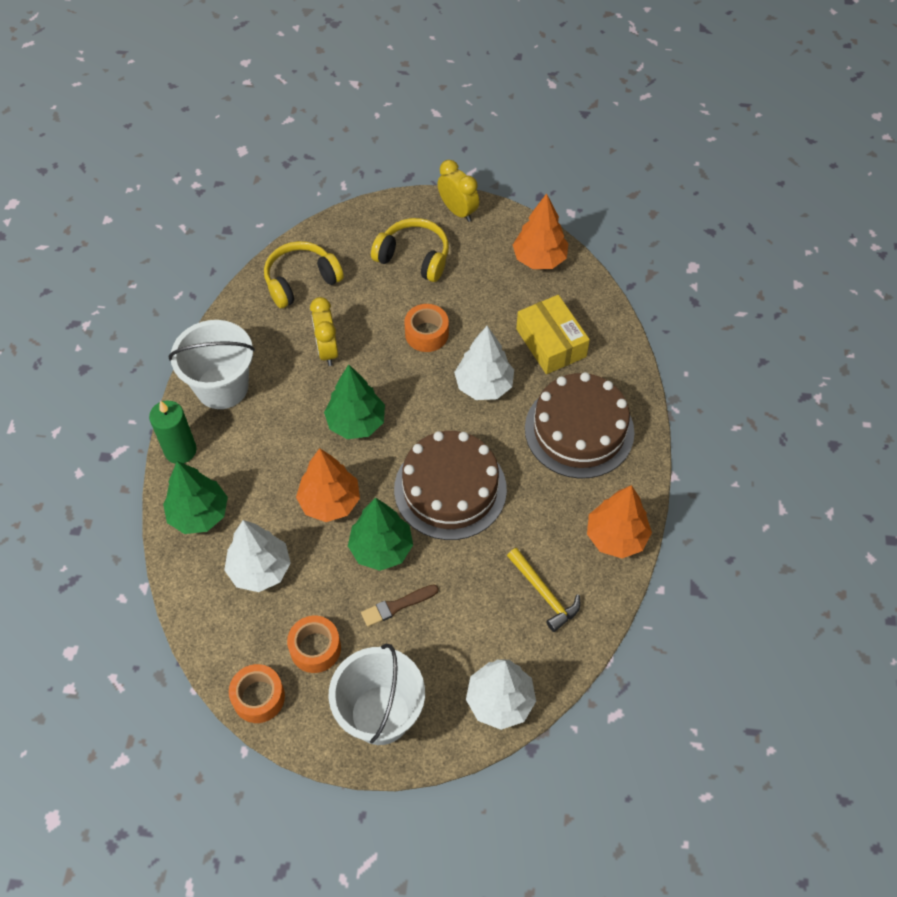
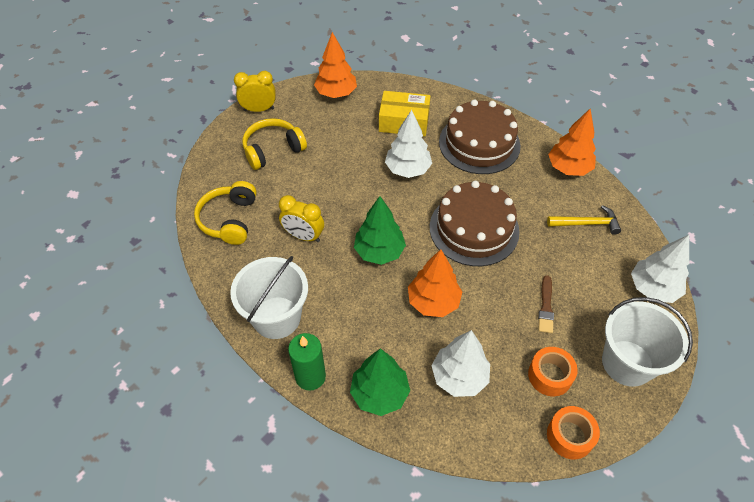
camera: 55 degrees left, 5 degrees down
(381, 549) = (494, 292): green tree -> none
(426, 334) = (341, 176): orange tape -> none

